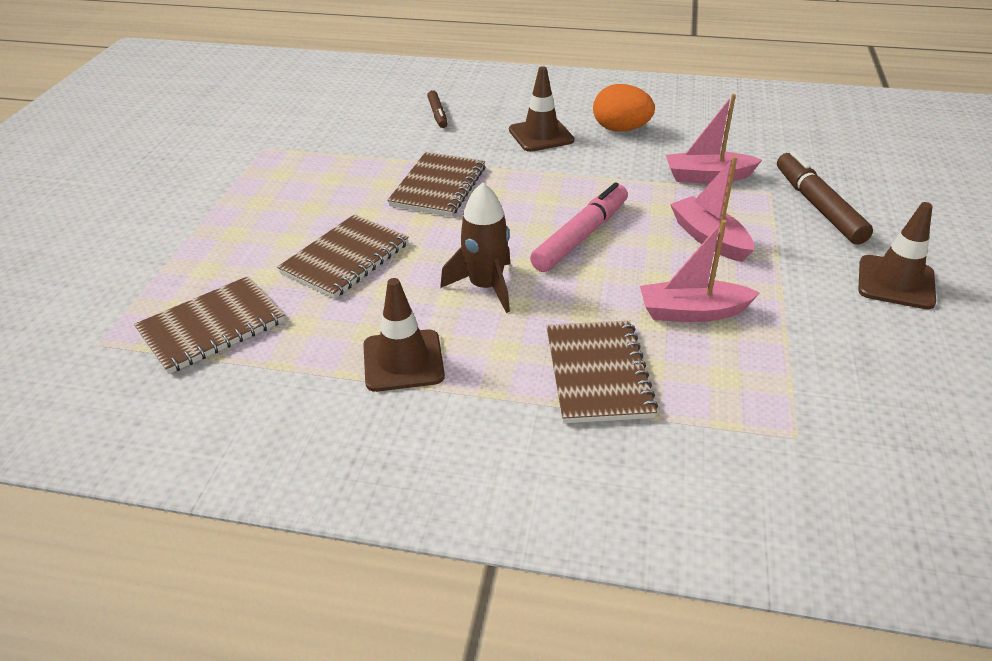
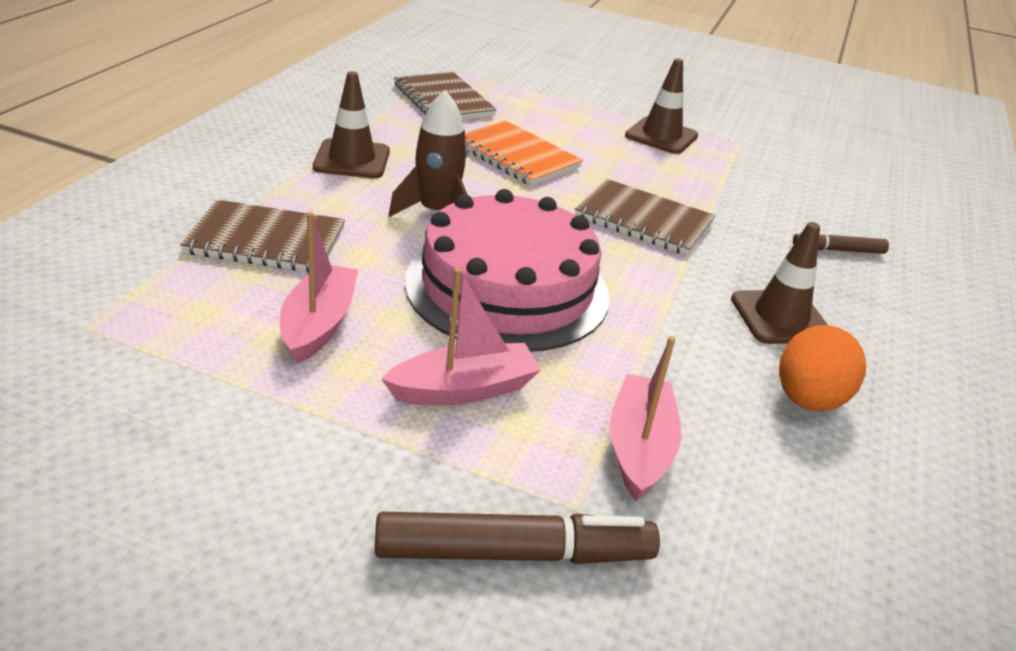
camera: 95 degrees right, 5 degrees down
(345, 258) = (517, 156): brown notebook -> orange notebook
(580, 236) = (507, 288): pink marker -> pink cake
(896, 282) = (261, 549): brown traffic cone -> brown traffic cone (661, 136)

